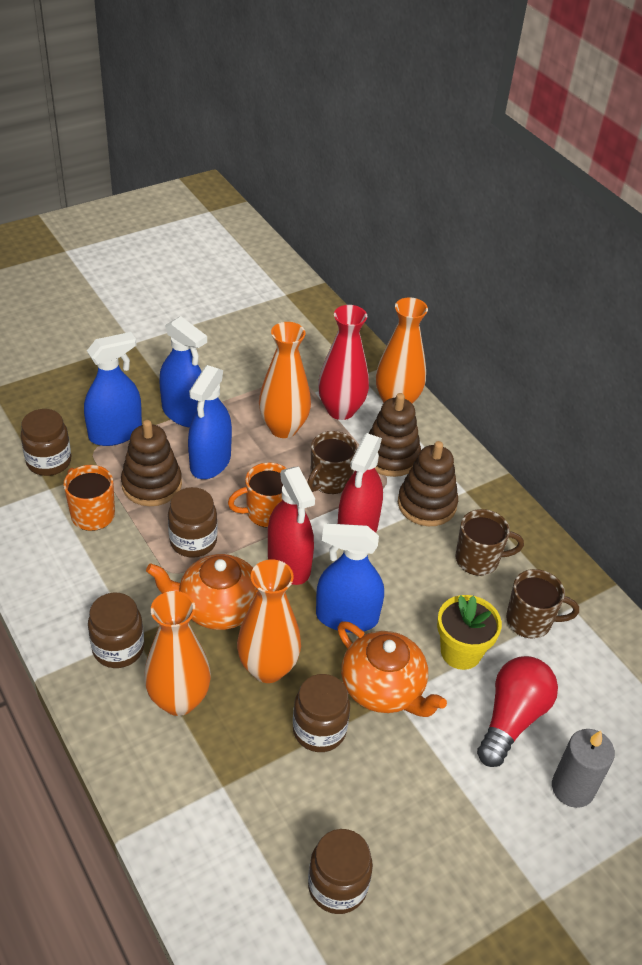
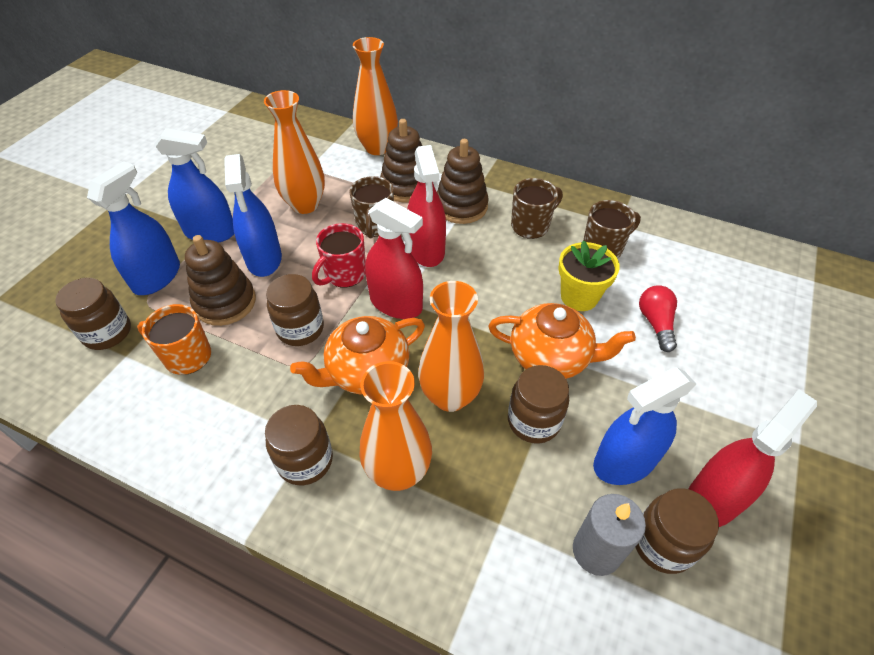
camera: 30 degrees left, 5 degrees up
(266, 513) = (344, 274): orange mug -> red mug
(341, 410) = (340, 172): red vase -> none
(347, 617) = (476, 319): blue spray bottle -> blue spray bottle (624, 461)
(414, 885) = (713, 498): none -> red spray bottle
(512, 718) = (656, 323): red light bulb -> red light bulb, size x0.65
(572, 788) = (738, 348): grey candle -> grey candle (596, 551)

